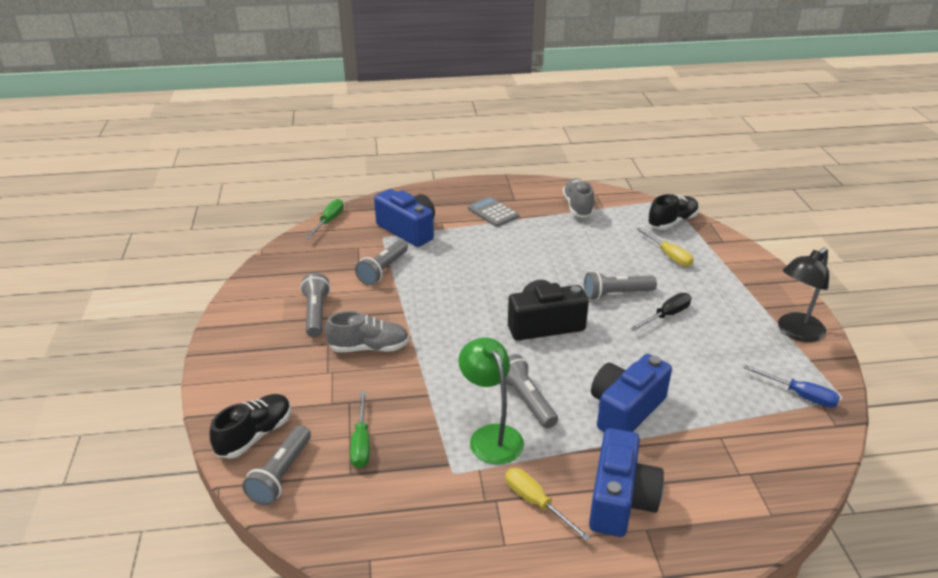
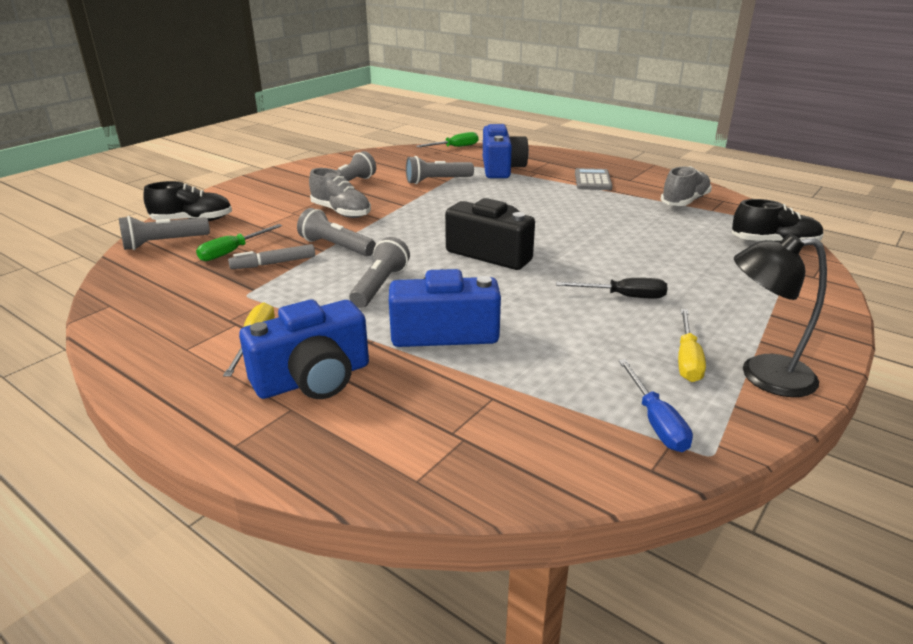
camera: 45 degrees right, 5 degrees down
(416, 431) = (273, 263): none -> grey marker
(491, 436) = (311, 290): green lamp -> none
(616, 294) = (601, 263): grey flashlight -> grey flashlight (336, 247)
(669, 256) = (718, 262): yellow screwdriver -> yellow screwdriver (687, 359)

